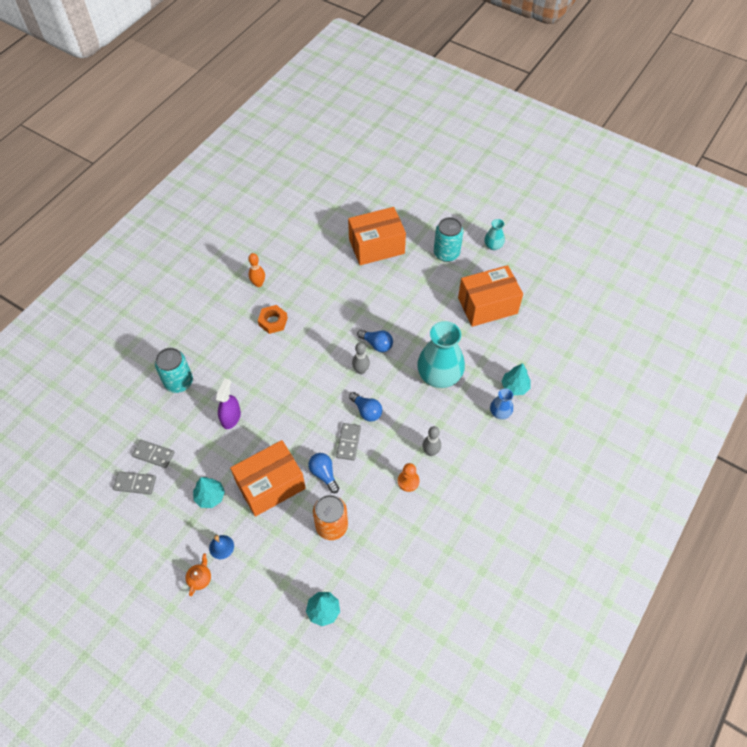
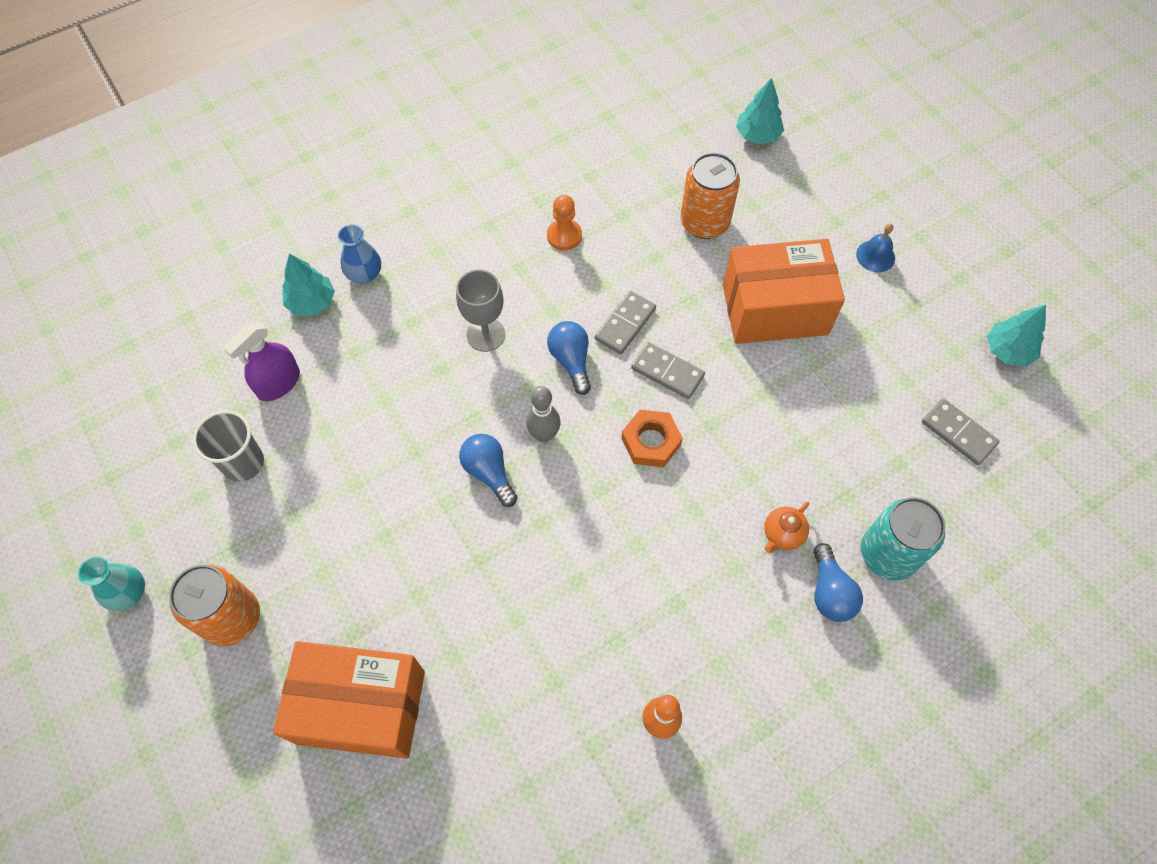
camera: 155 degrees left, 5 degrees up
(135, 484) = (997, 397): grey domino -> grey domino (667, 372)
(200, 578) = (916, 229): orange teapot -> orange teapot (782, 534)
(210, 496) = (875, 330): turquoise tree -> turquoise tree (1008, 351)
(231, 417) = (807, 444): purple spray bottle -> purple spray bottle (278, 383)
(273, 321) = (663, 610): orange nut -> orange nut (651, 441)
(324, 474) = (685, 293): blue light bulb -> blue light bulb (829, 592)
(417, 406) = (486, 335): none -> grey goblet
(430, 452) = (507, 261): grey bowling pin -> none
(439, 375) = (417, 370): turquoise vase -> none
(446, 253) = (232, 618): turquoise can -> orange can
(487, 305) = (243, 463): orange box -> grey cup

